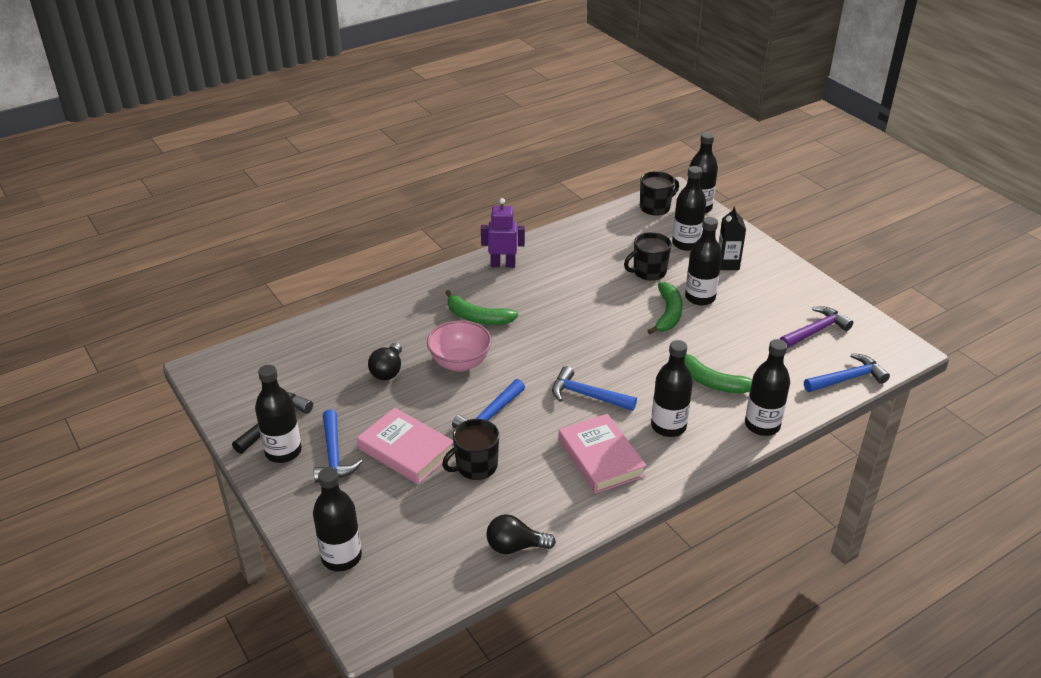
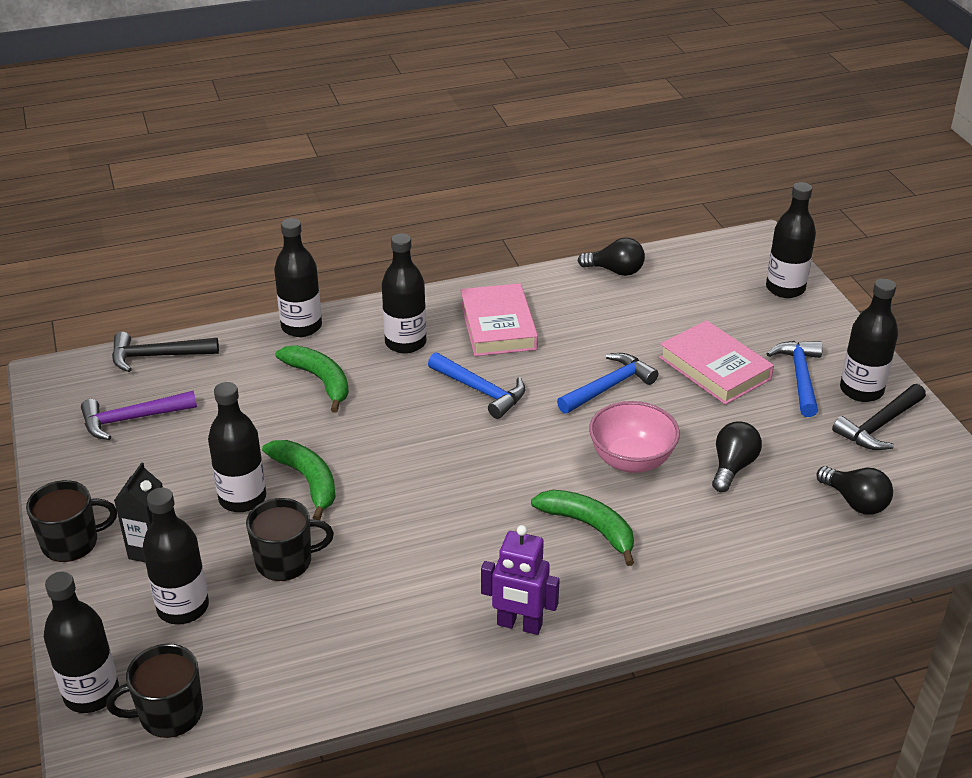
camera: 165 degrees left, 0 degrees up
(303, 362) = (855, 502): none -> black light bulb
(475, 466) = (638, 340): black mug -> black mug (71, 542)
(668, 314) = (307, 480): green banana -> green banana turned 120 degrees clockwise
(847, 378) = (158, 356): blue hammer -> black hammer

